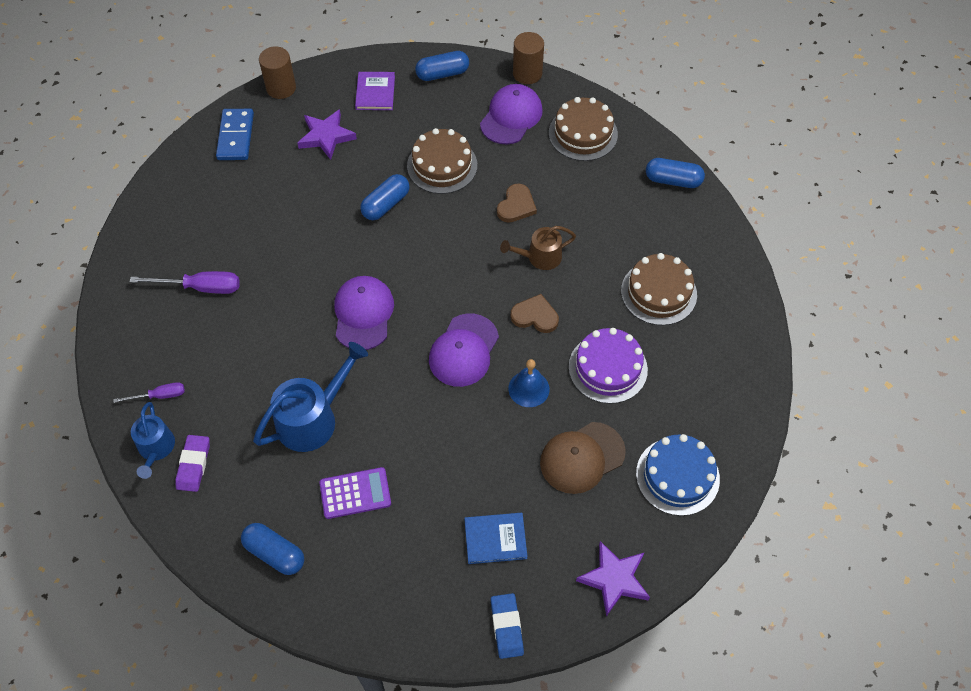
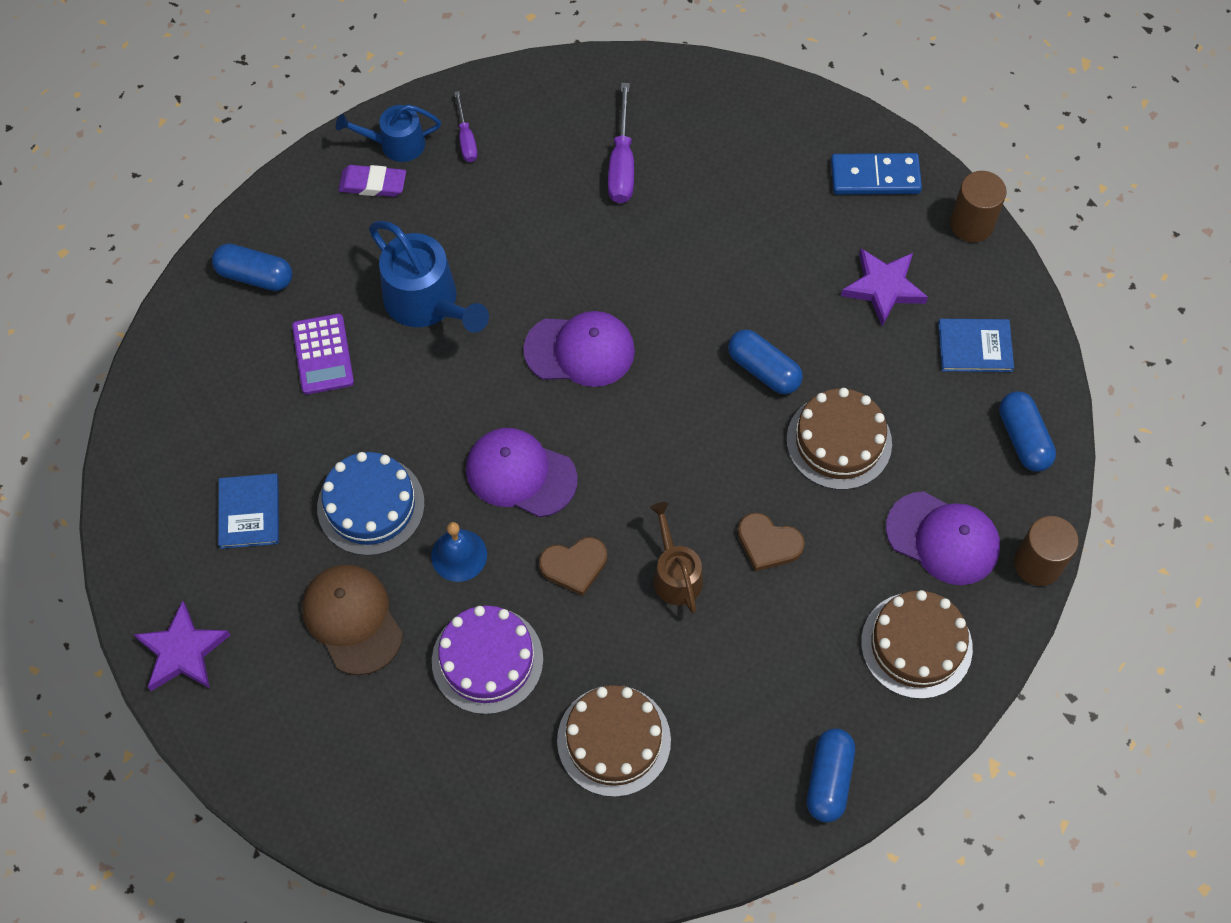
camera: 90 degrees right, 5 degrees up
(275, 553) = (255, 276): blue capsule -> blue capsule turned 75 degrees clockwise
(375, 92) = (975, 347): purple book -> blue book
(506, 627) = (138, 524): blue eraser -> none
(535, 316) = (574, 565): brown heart -> brown heart turned 60 degrees clockwise
(677, 476) = (317, 742): blue cake -> blue cake (371, 505)

